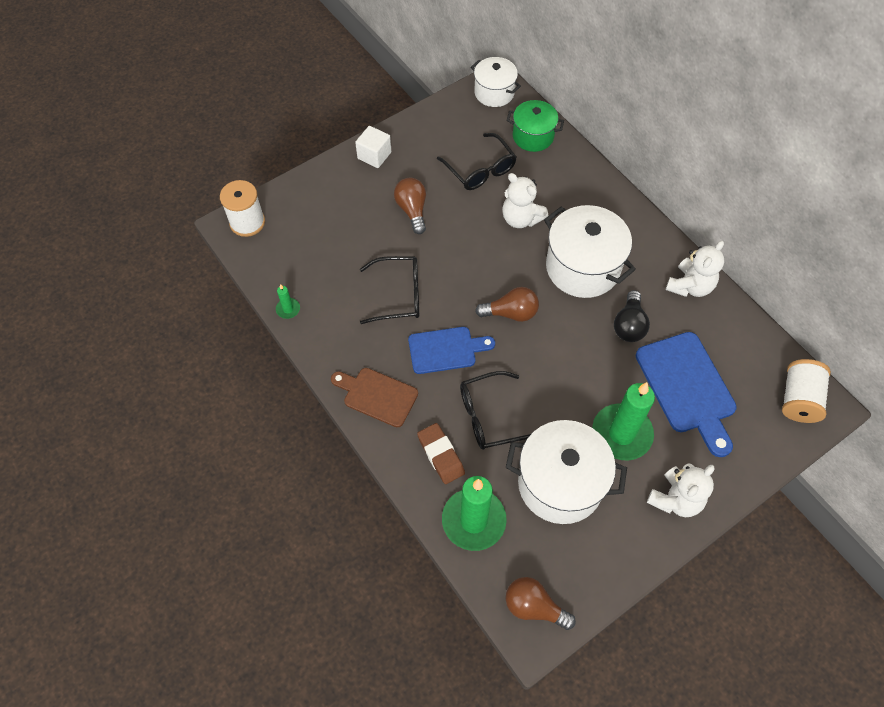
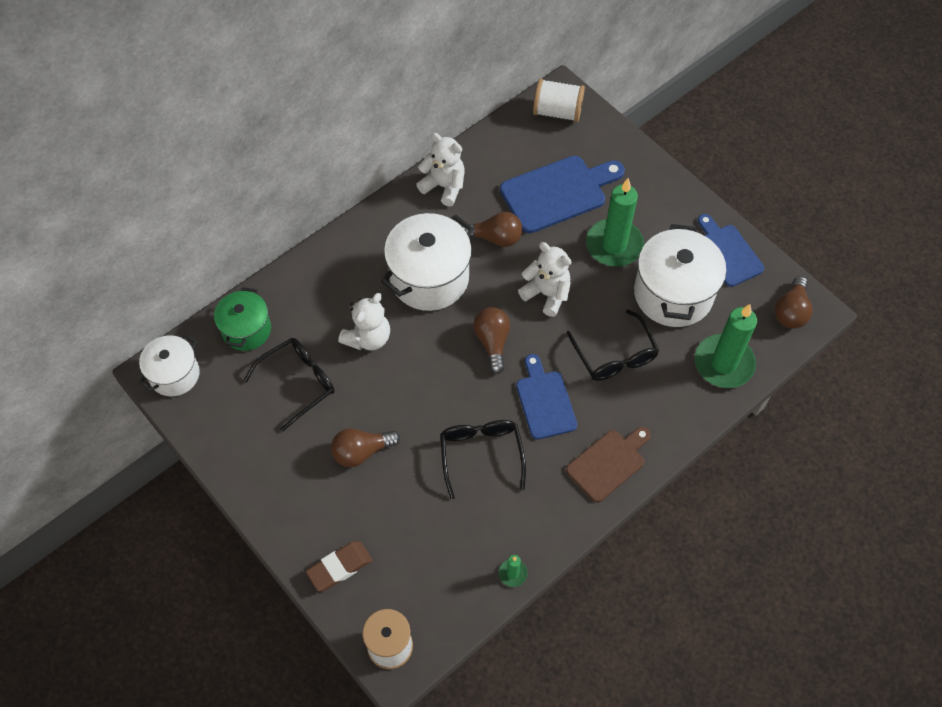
camera: 95 degrees left, 0 degrees up
(374, 155) = (277, 504): white cube -> none
(377, 396) = (608, 463): brown cutting board -> brown cutting board turned 150 degrees counterclockwise
(441, 455) = (664, 396): brown eraser -> brown eraser (340, 567)
(613, 551) = (727, 252): none -> blue cutting board
(629, 325) = (495, 238): black light bulb -> brown light bulb
(675, 499) = (670, 206): white teddy bear -> white teddy bear (546, 294)

